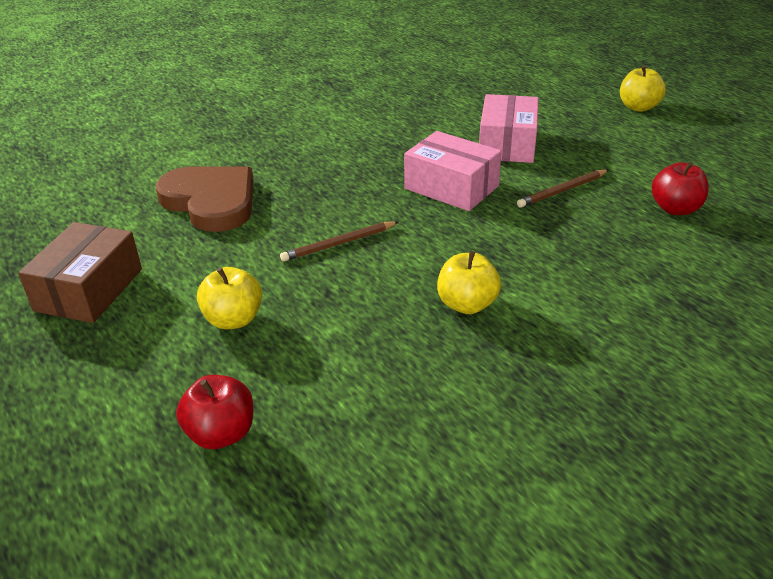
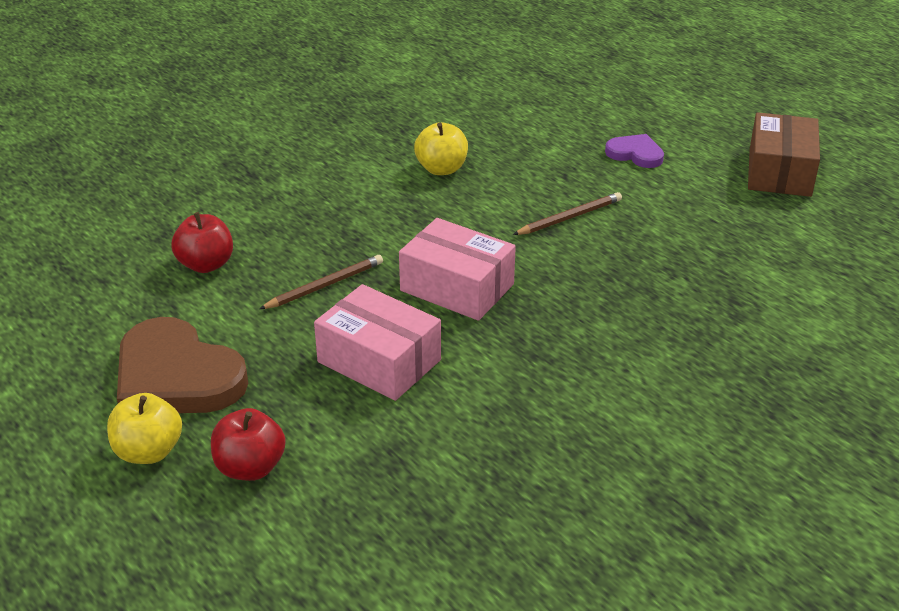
camera: 175 degrees right, 0 degrees up
(211, 201) = (734, 262): brown heart -> brown heart (176, 376)
(221, 434) = (603, 94): red apple -> red apple (250, 467)
(233, 319) = (635, 154): yellow apple -> purple heart
(507, 144) = (379, 361): pink box -> pink box turned 60 degrees counterclockwise

